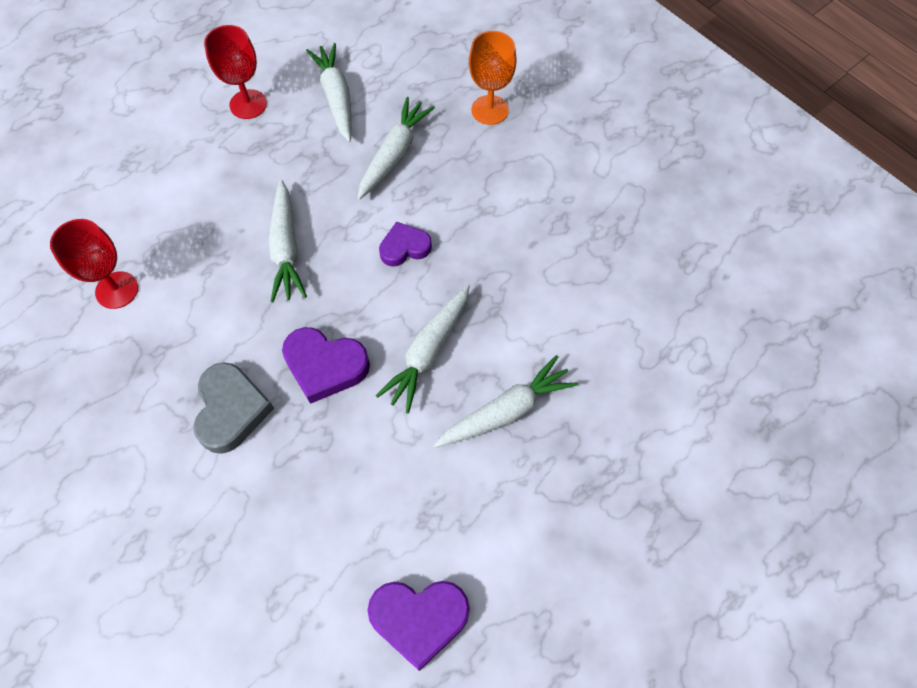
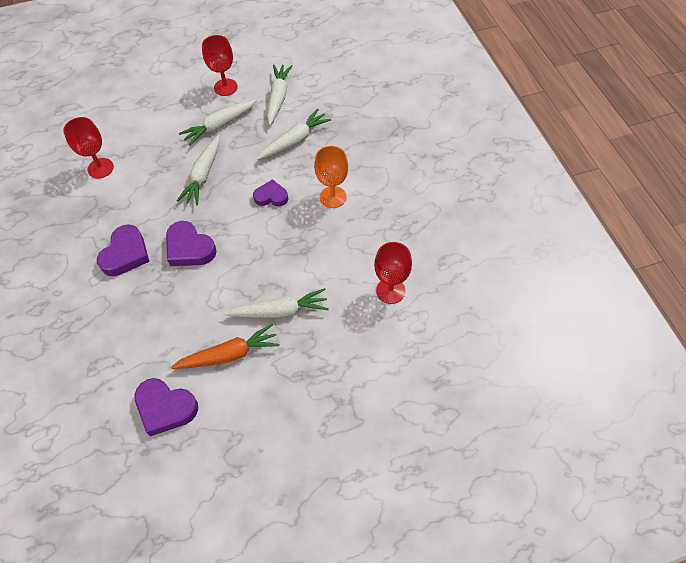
camera: 25 degrees right, 5 degrees down
(231, 410) = (126, 254): grey heart -> purple heart
(428, 351) = (253, 260): white carrot -> white carrot (220, 125)
(468, 502) = (229, 354): none -> orange carrot
(489, 110) = (367, 132): orange goblet -> orange goblet (333, 197)
(640, 326) = (390, 291): none -> red goblet

